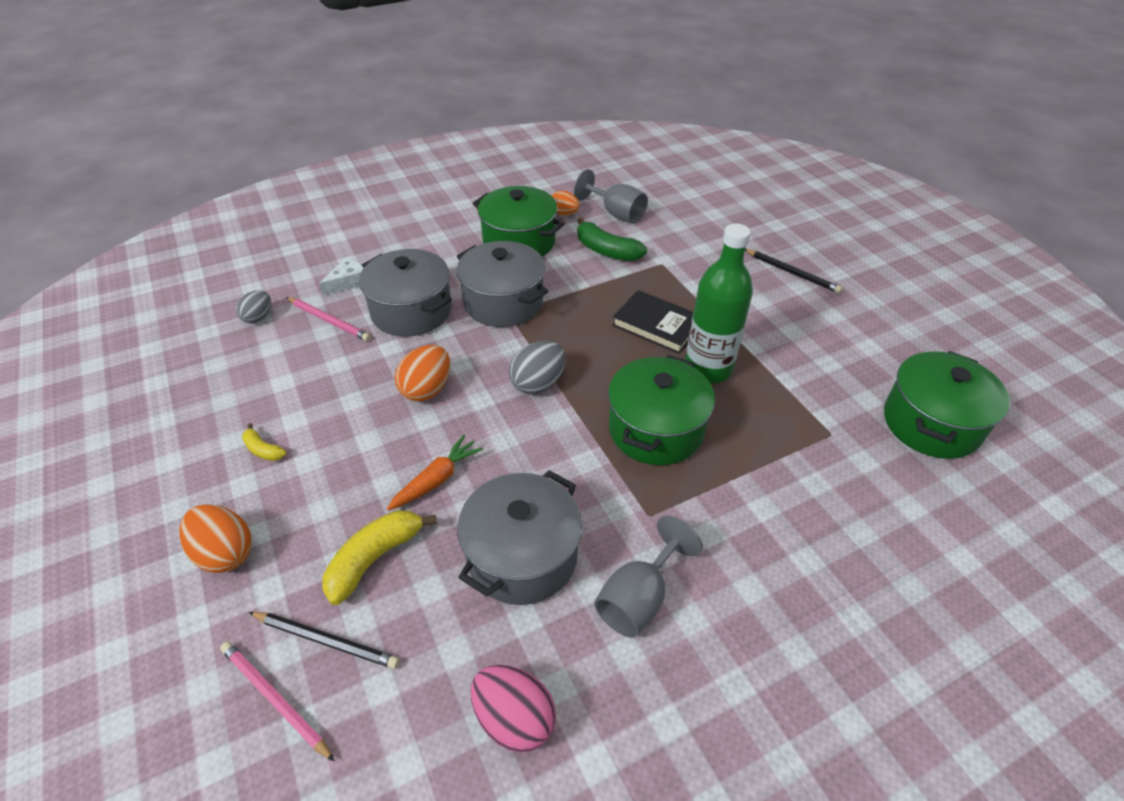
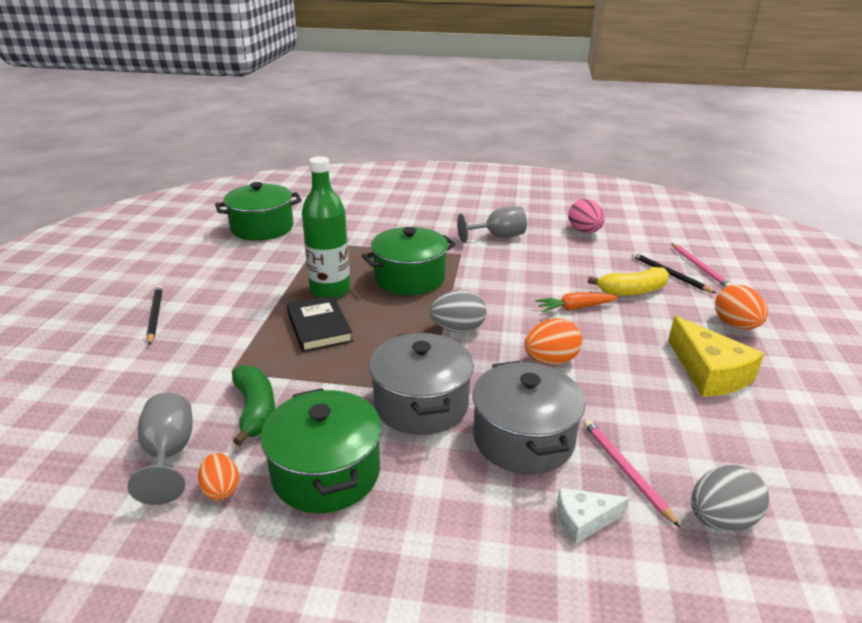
camera: 145 degrees left, 15 degrees down
(258, 317) = (720, 519): grey egg -> grey egg, size x1.53
(263, 450) = (709, 372): yellow banana -> yellow cheese
(522, 556) = (544, 264): grey pot -> none

